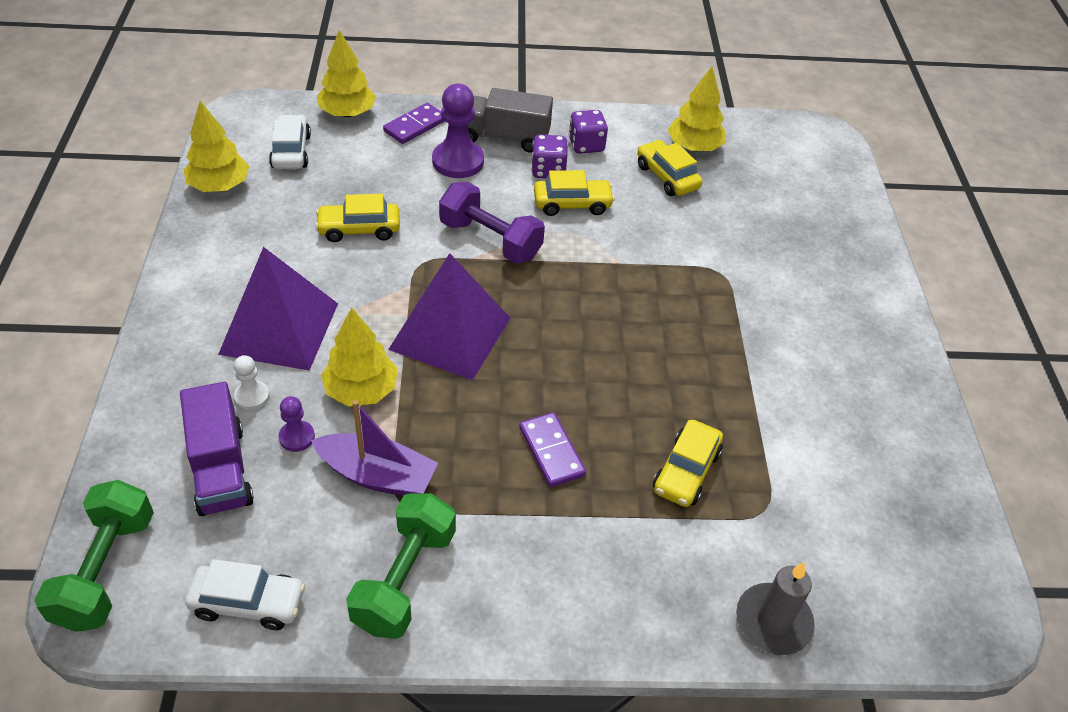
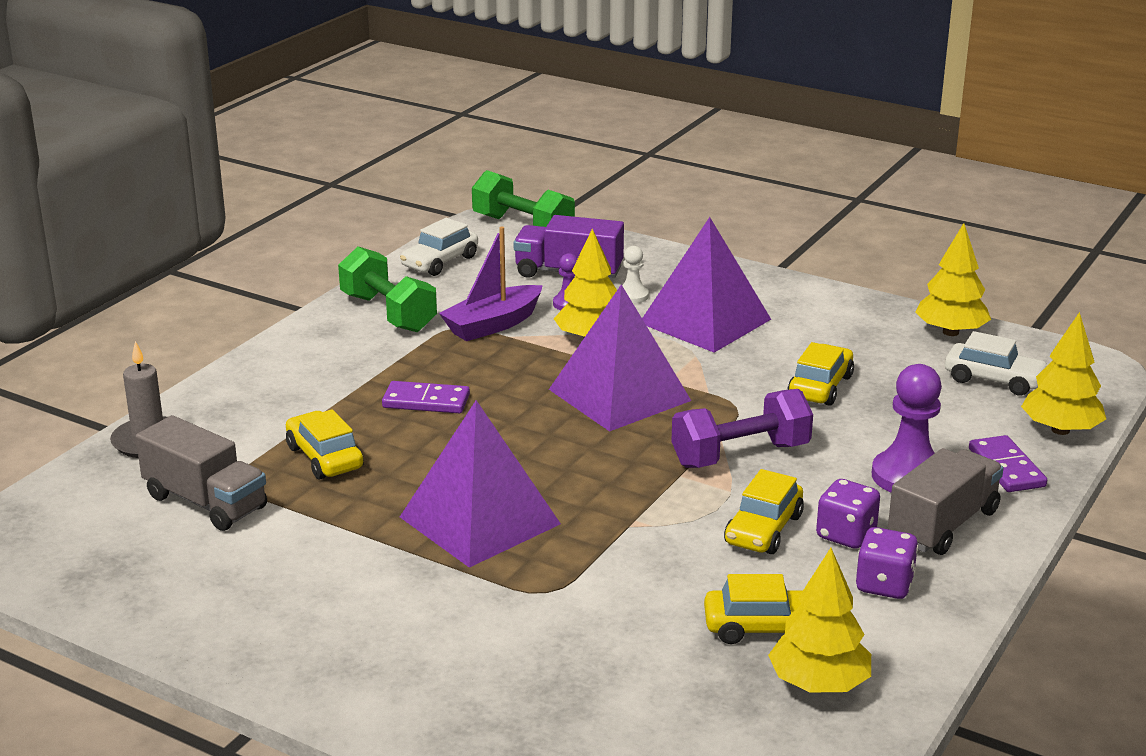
camera: 125 degrees right, 20 degrees down
(680, 337) = (480, 520): none -> purple pyramid
(807, 512) = (205, 502): none -> grey truck

